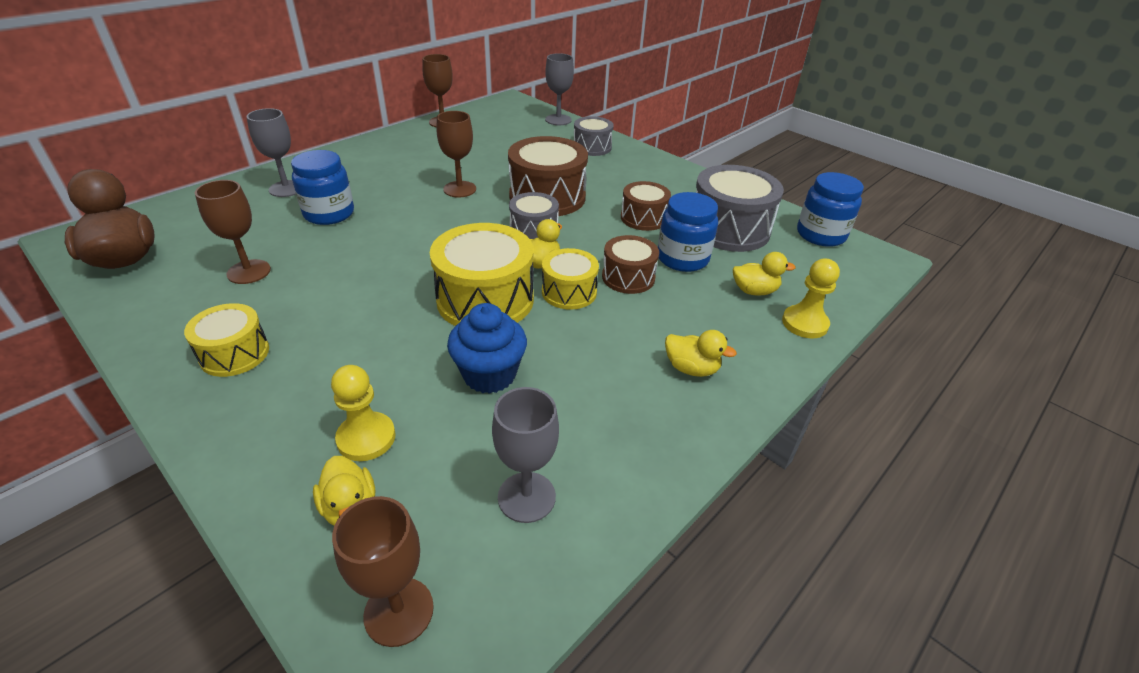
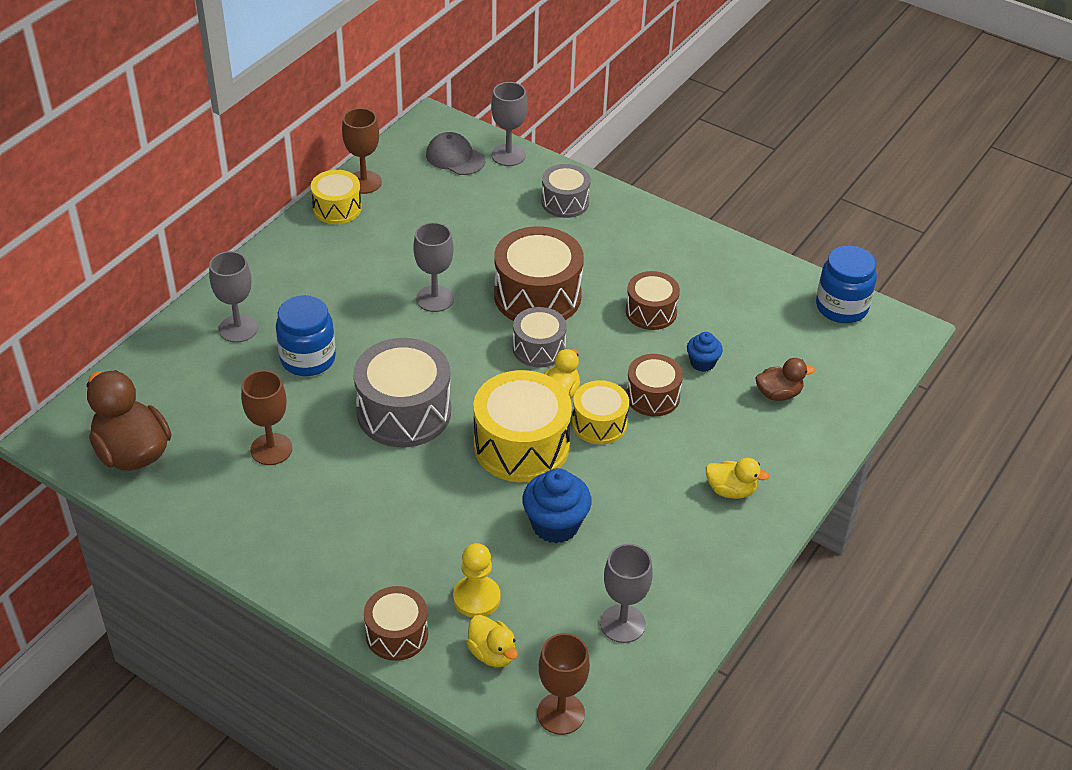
camera: 10 degrees left, 5 degrees up
(234, 354) = (318, 541): yellow drum -> yellow drum (337, 208)
(251, 465) = (397, 634): none -> brown drum
(459, 189) = (435, 299): brown goblet -> grey goblet
(517, 117) = (455, 157): none -> grey cap
(682, 258) = (702, 363): blue jar -> blue cupcake
(729, 229) = (744, 314): grey drum -> grey drum (404, 412)
(754, 291) = (778, 394): yellow duck -> brown duck
(804, 323) = (828, 425): yellow pawn -> none

